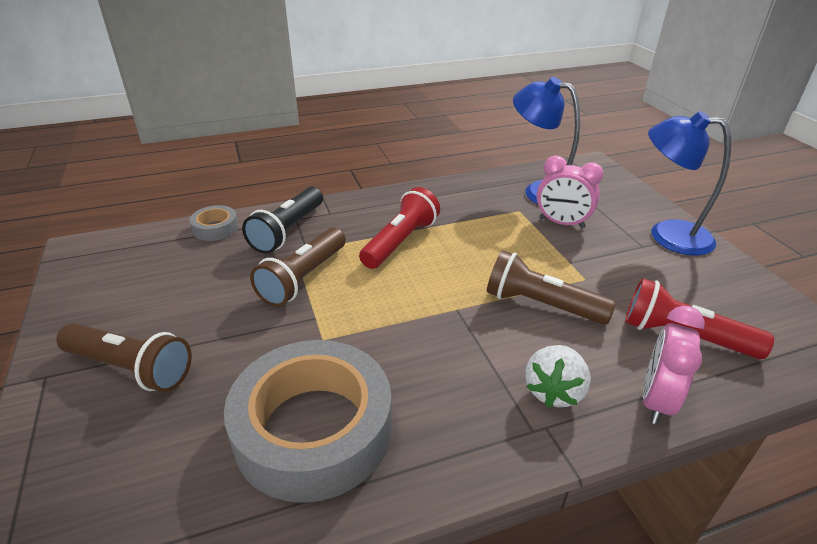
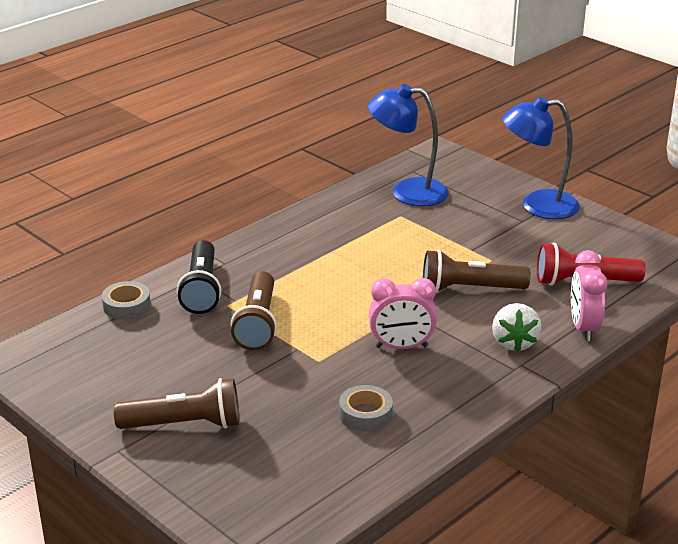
camera: 25 degrees left, 5 degrees down
(313, 429) = (365, 414): grey tape -> grey tape, size x0.43
(400, 242) = (316, 271): red flashlight -> none
(561, 223) = (445, 218): pink clock -> pink clock (401, 347)

